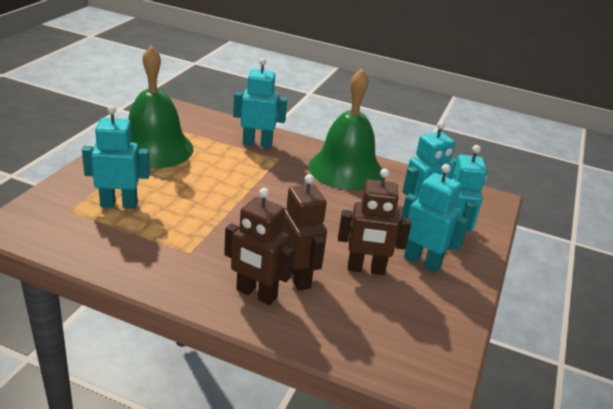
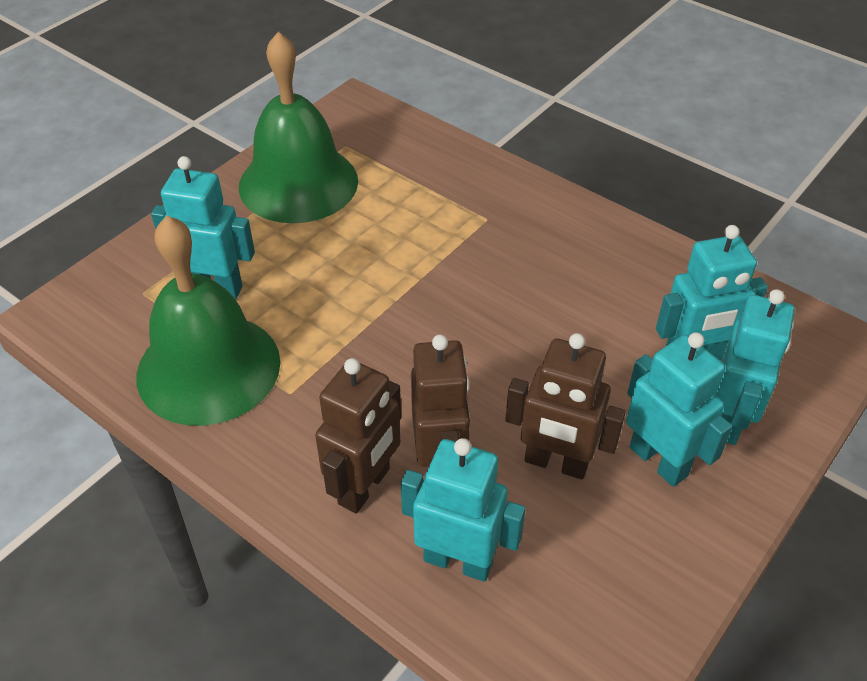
camera: 20 degrees right, 15 degrees up
(256, 294) = (365, 486): brown robot -> brown robot turned 105 degrees counterclockwise
(257, 144) = (462, 184): turquoise robot -> turquoise robot (458, 561)
(346, 169) = (594, 250): green bell -> green bell (208, 368)

